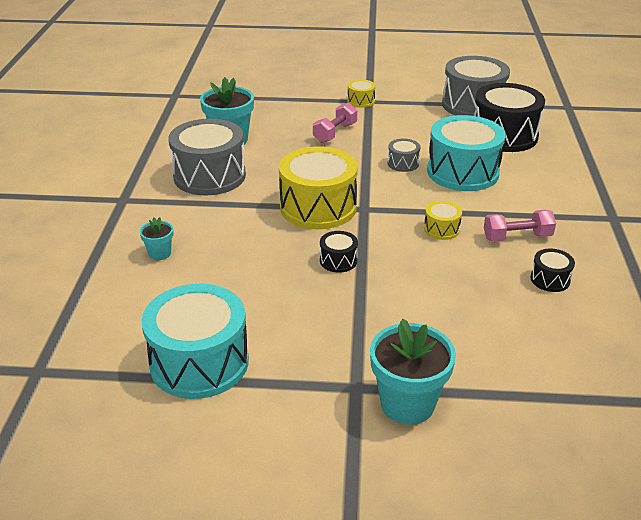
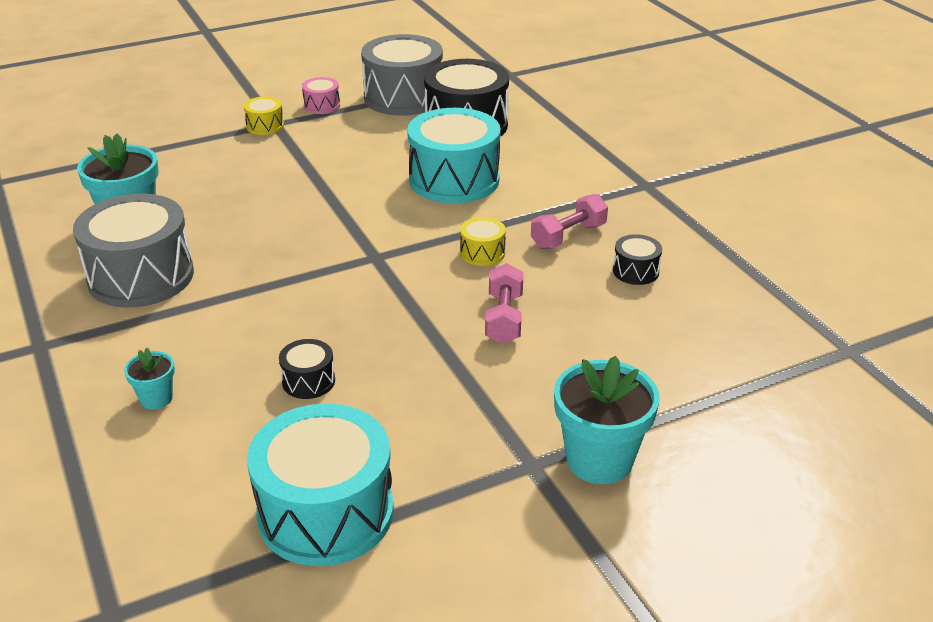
camera: 30 degrees left, 0 degrees up
(318, 207) = (318, 273): yellow drum -> none
(335, 133) = (264, 174): pink dumbbell -> pink dumbbell (504, 318)
(338, 261) = (395, 328): black drum -> black drum (308, 381)
(403, 163) = (378, 189): grey drum -> none
(410, 97) = (322, 106): none -> pink drum

